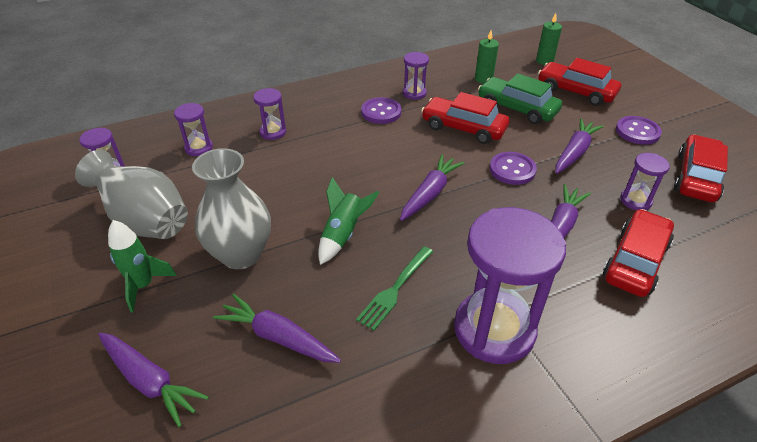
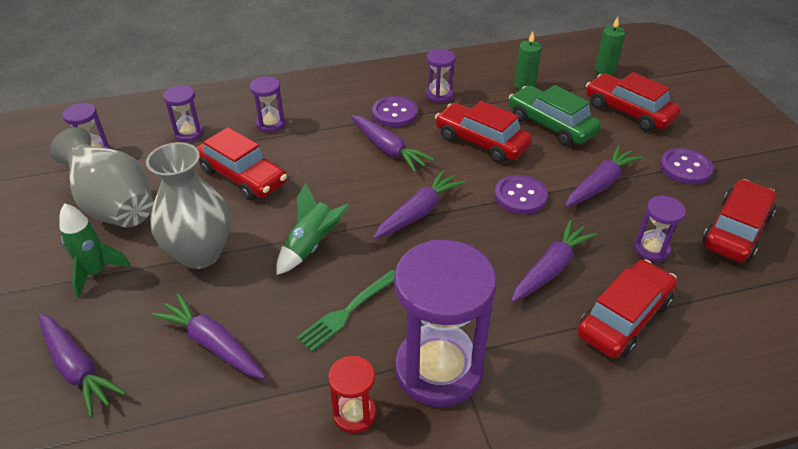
camera: 10 degrees right, 0 degrees up
(261, 180) = (242, 176): none -> red car
(385, 143) = (388, 149): none -> purple carrot
(432, 382) = (354, 414): none -> red hourglass

